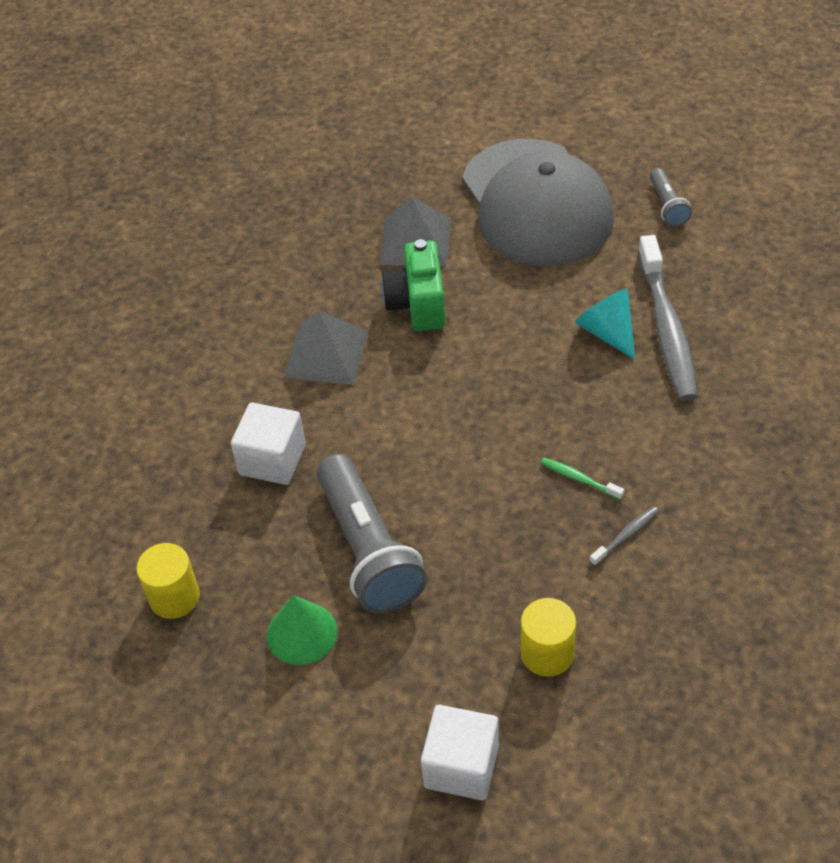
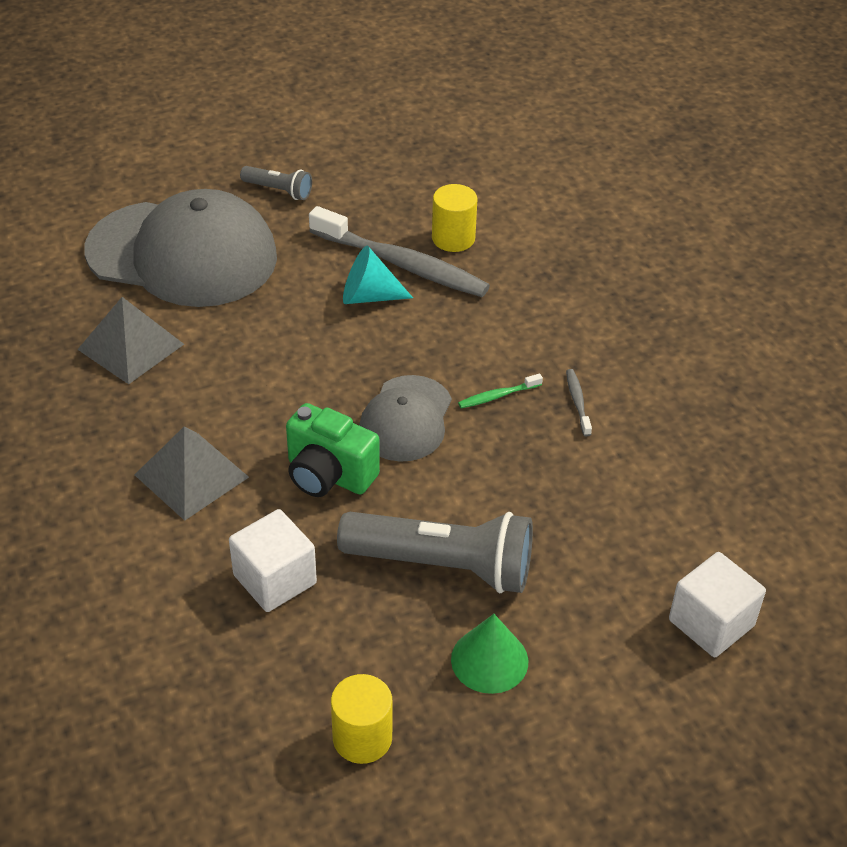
camera: 60 degrees left, 5 degrees down
(417, 304) = (206, 386): green camera -> green camera (328, 475)
(496, 437) = (406, 419): none -> grey cap
(547, 653) = (647, 510): yellow cylinder -> yellow cylinder (453, 238)

